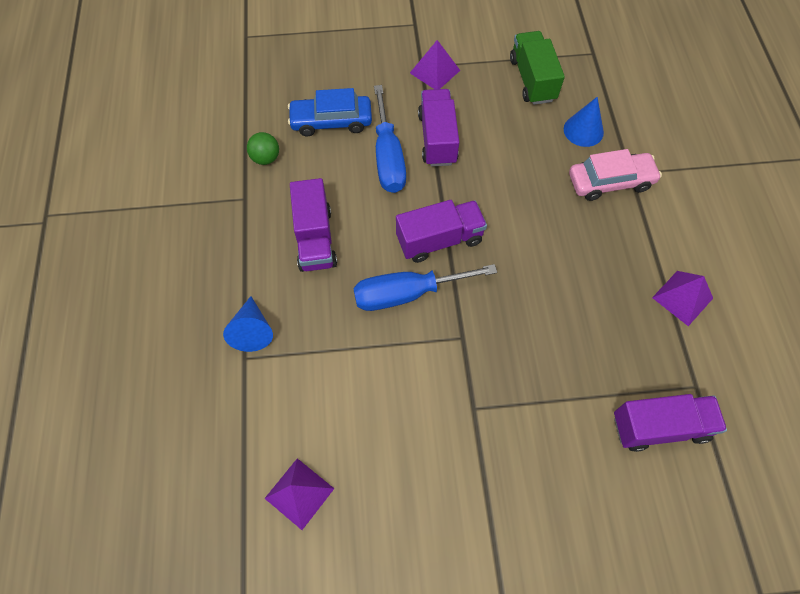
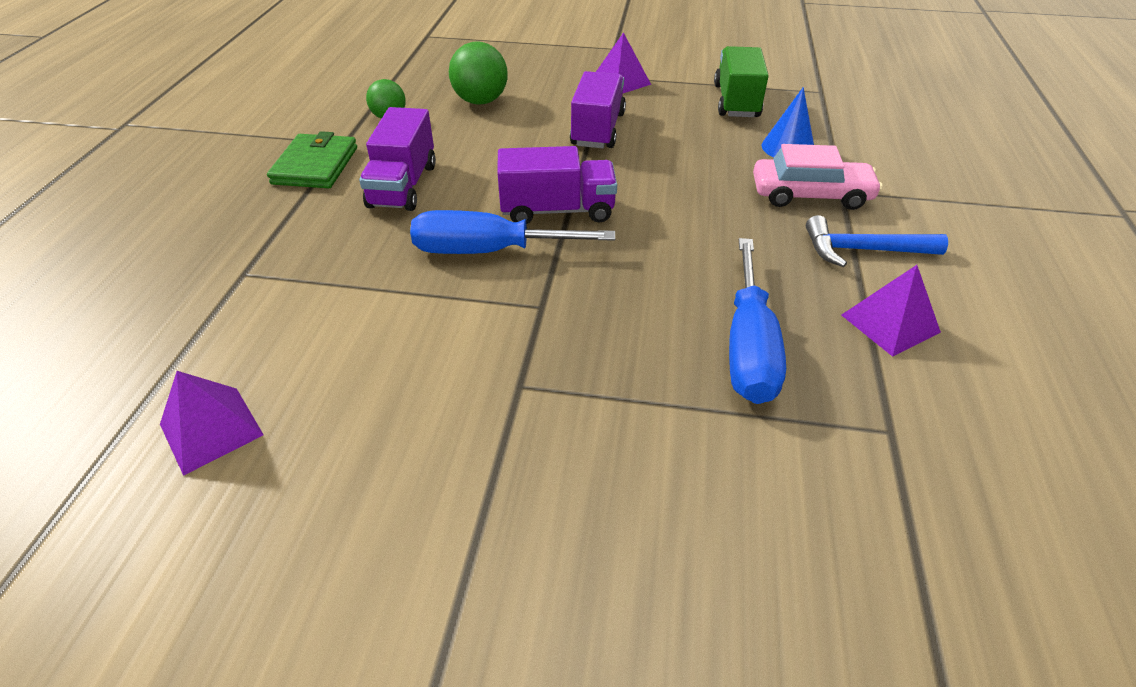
camera: 15 degrees right, 20 degrees down
(236, 231) = (315, 166): none -> green wallet
(252, 330) = (272, 250): blue cone -> none
(331, 121) = (480, 101): blue car -> green ball
(388, 157) = (530, 135): blue screwdriver -> blue screwdriver (748, 347)
(655, 232) = (863, 250): none -> blue hammer
(659, 427) = (813, 471): purple truck -> none

